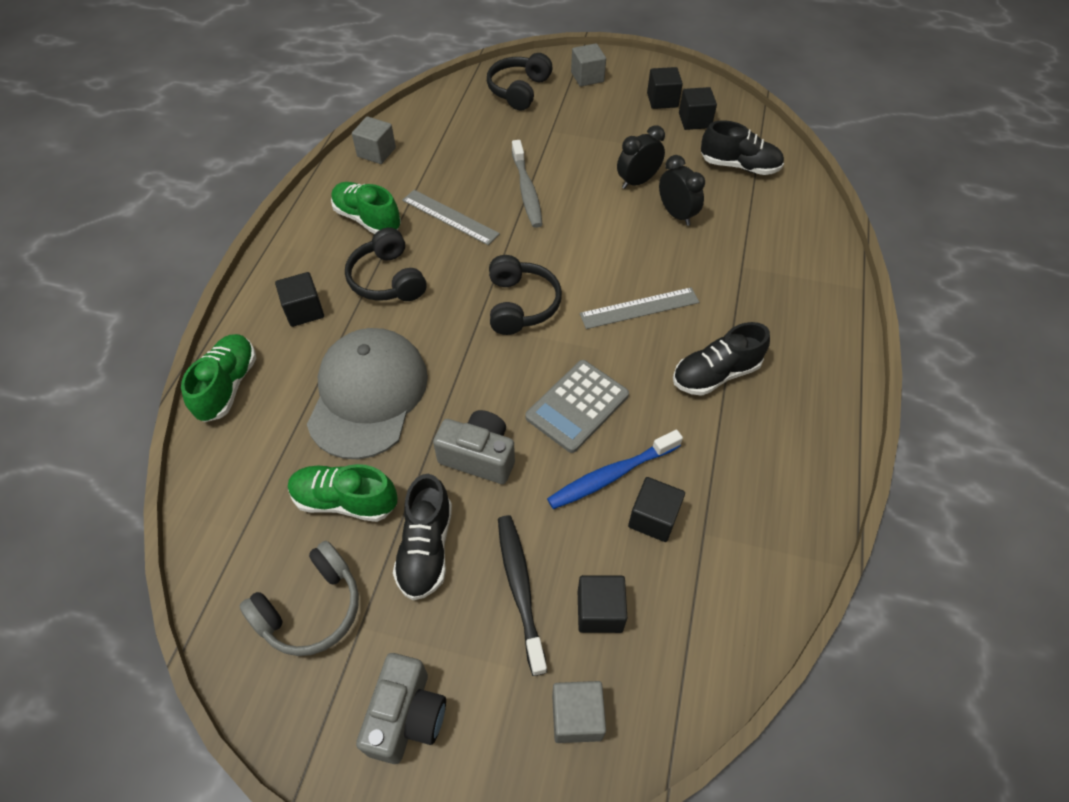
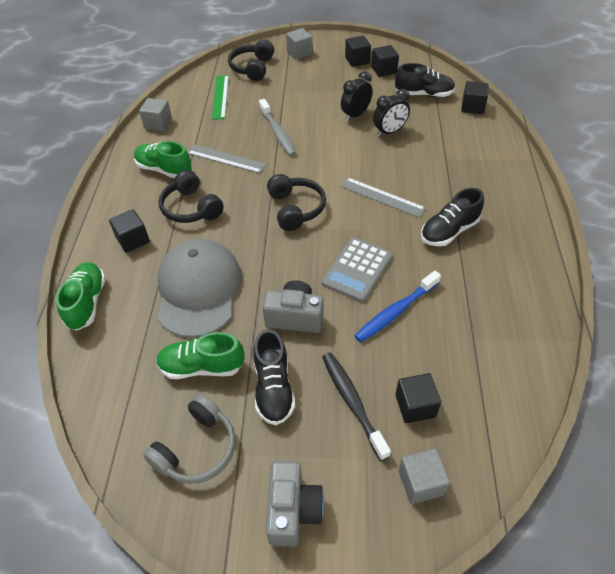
camera: 10 degrees left, 5 degrees down
(466, 126) = (220, 97): none -> green ruler
(639, 308) = (382, 197): grey ruler -> grey ruler turned 60 degrees clockwise
(653, 518) = (434, 335): black cube -> black cube (472, 107)
(676, 214) = (389, 132): black clock -> black clock turned 105 degrees clockwise

